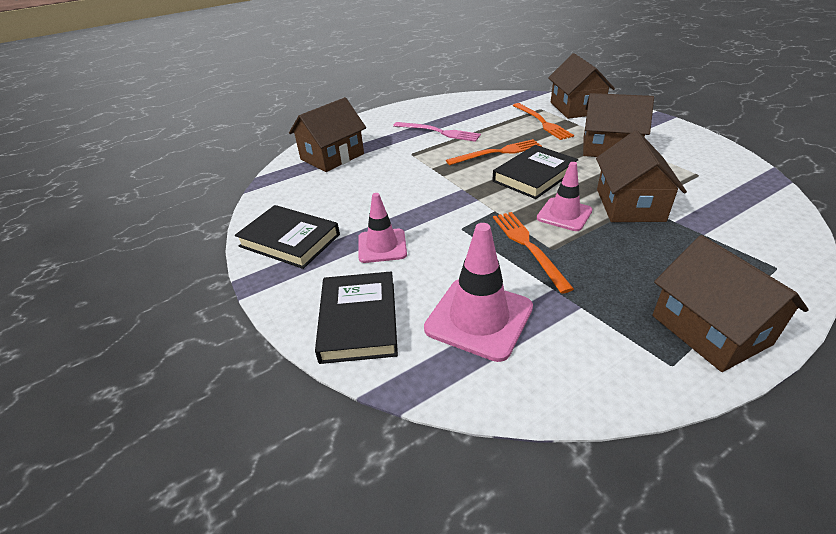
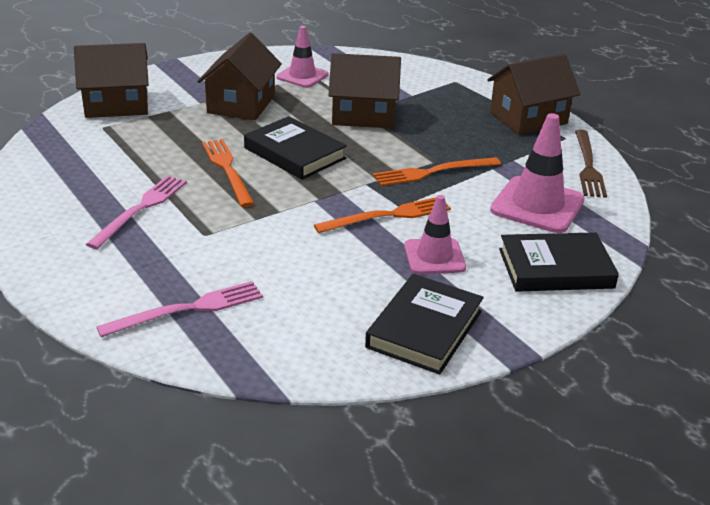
camera: 95 degrees left, 5 degrees down
(332, 156) = (187, 310): brown house -> pink fork
(541, 122) = (149, 132): orange fork -> orange fork (387, 216)
(564, 214) = (377, 148): pink traffic cone -> pink traffic cone (302, 76)
(595, 379) = (588, 165): none -> brown fork

